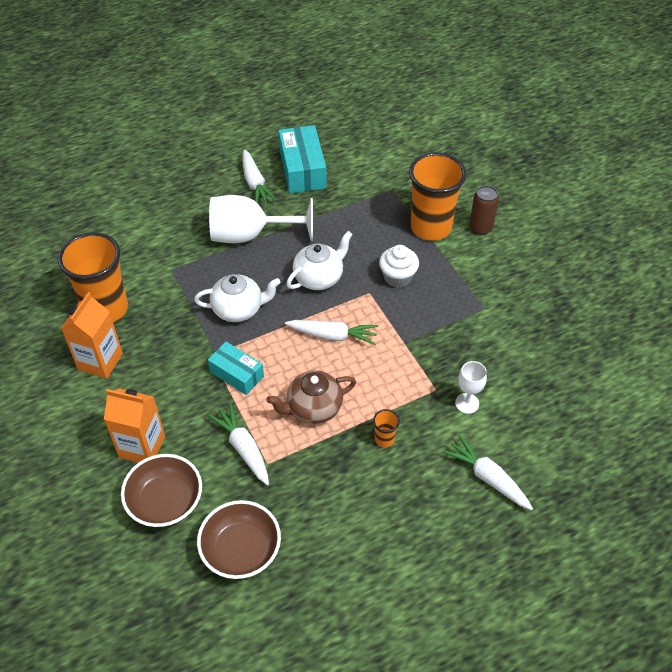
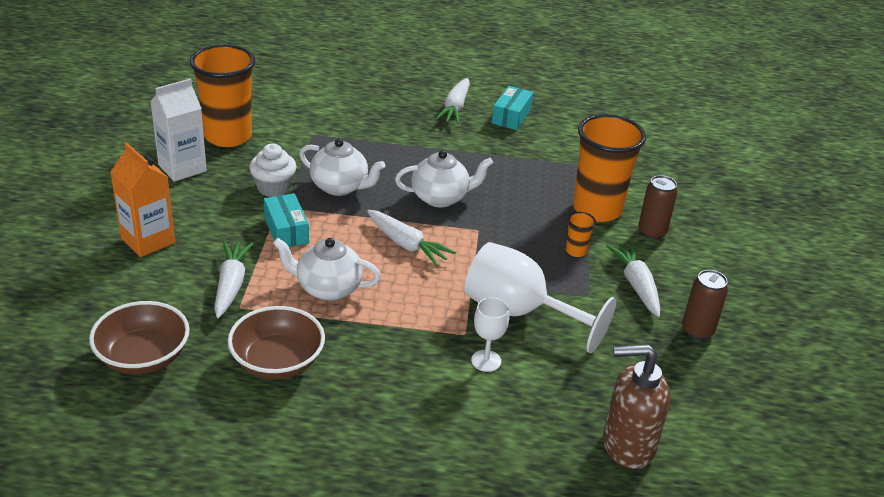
camera: 30 degrees right, 15 degrees down
(100, 361) = (182, 168): orange carton -> white carton
(165, 502) = (122, 288): brown bowl -> brown bowl (277, 362)
(250, 235) = (409, 141): white goblet -> white goblet (519, 312)
(302, 169) = (511, 116): turquoise box -> turquoise box, size x0.63
(313, 408) = (327, 288): brown teapot -> white teapot
(384, 439) = (369, 346): orange cup -> orange cup (576, 251)
(397, 277) = (520, 231): white cupcake -> white cupcake (273, 188)
(488, 478) = (442, 432): white carrot -> white carrot (636, 285)
(569, 297) = (697, 330): none -> brown can
(599, 415) = (627, 445): none -> brown soap dispenser

